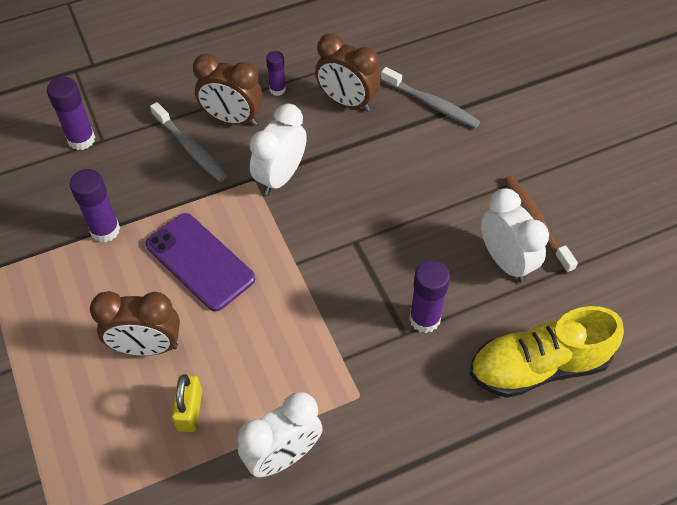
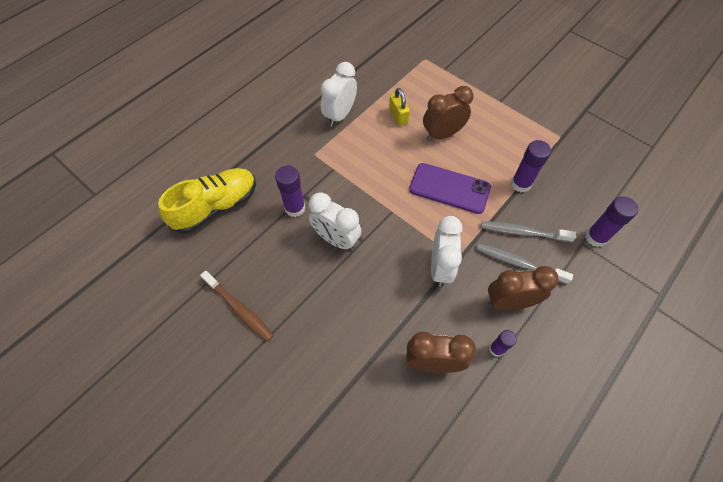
camera: 155 degrees right, 5 degrees up
(431, 104) = (361, 394): grey toothbrush -> grey toothbrush (523, 232)
(505, 261) = (254, 267): white clock -> white clock (336, 239)

